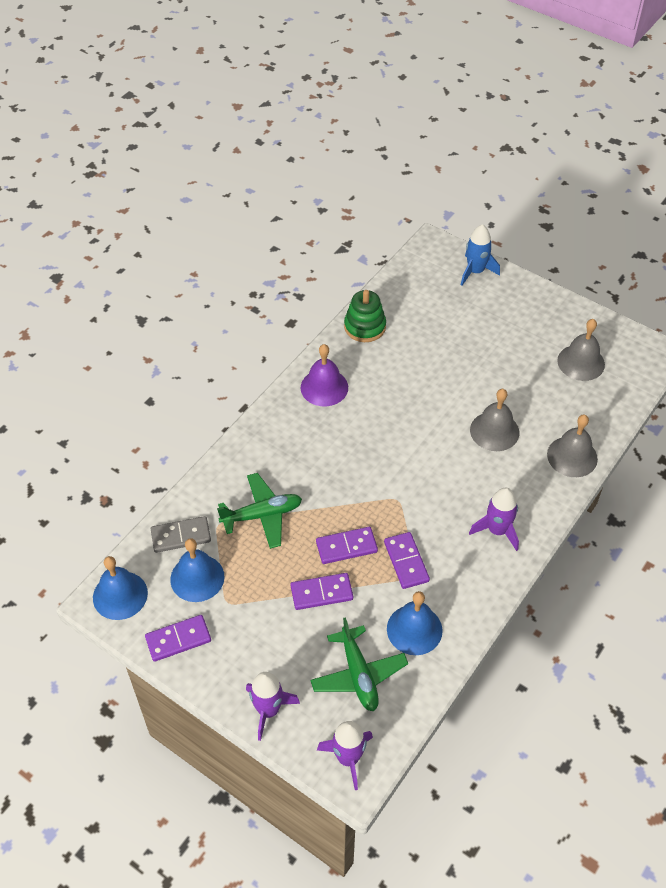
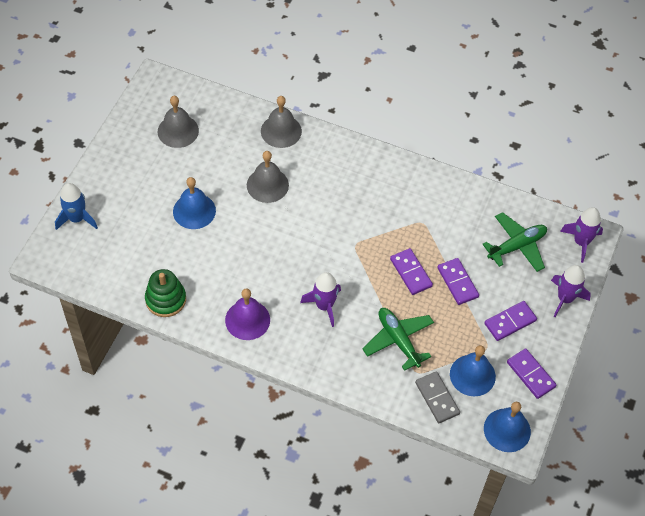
camera: 105 degrees left, 5 degrees up
(406, 561) = (412, 230): purple domino -> purple domino (510, 322)
(414, 629) = (468, 216): blue bell -> blue bell (194, 211)
(497, 530) = (366, 174): purple rocket -> purple rocket (324, 306)

